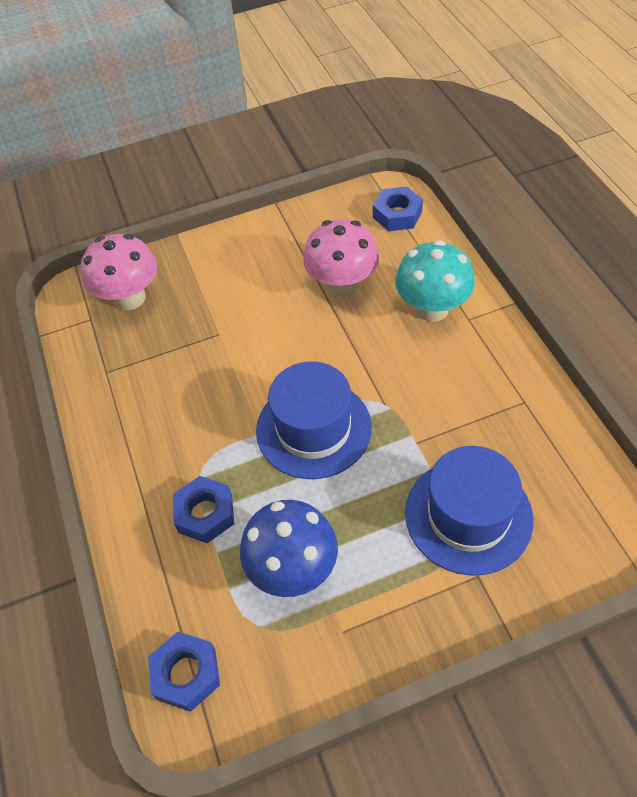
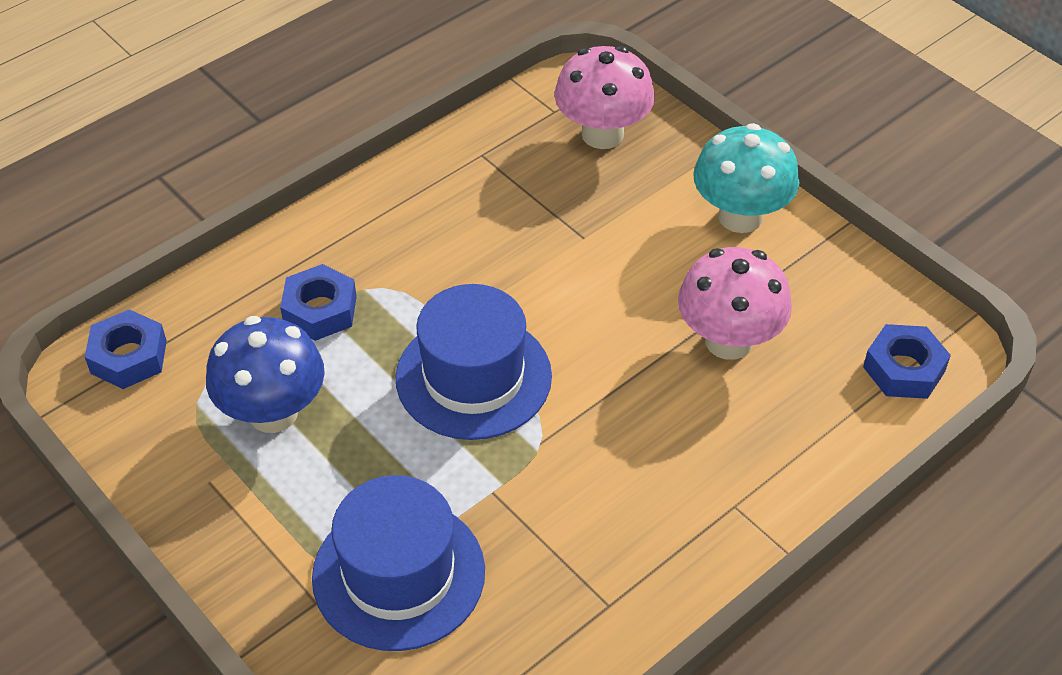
camera: 65 degrees right, 5 degrees down
(432, 309) = (732, 456): turquoise mushroom -> turquoise mushroom (740, 217)

